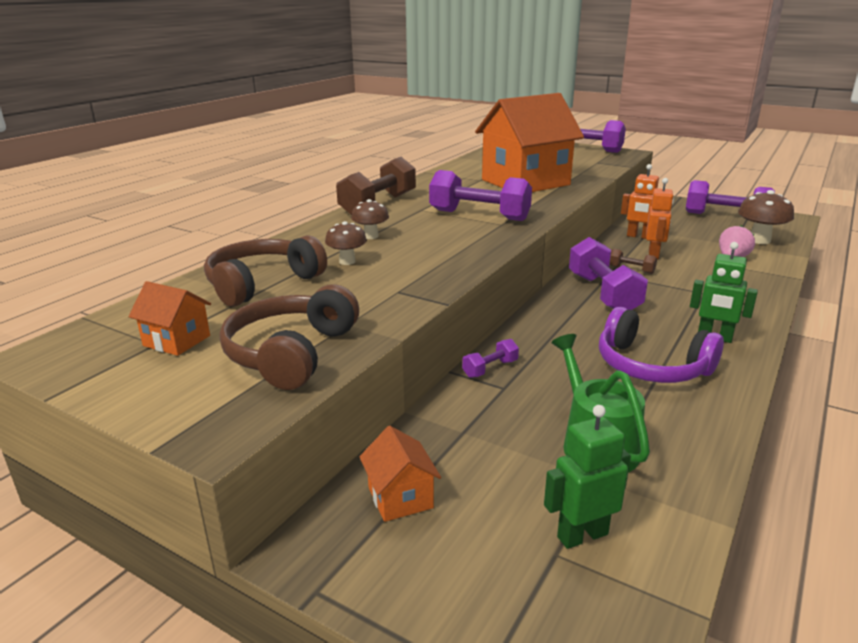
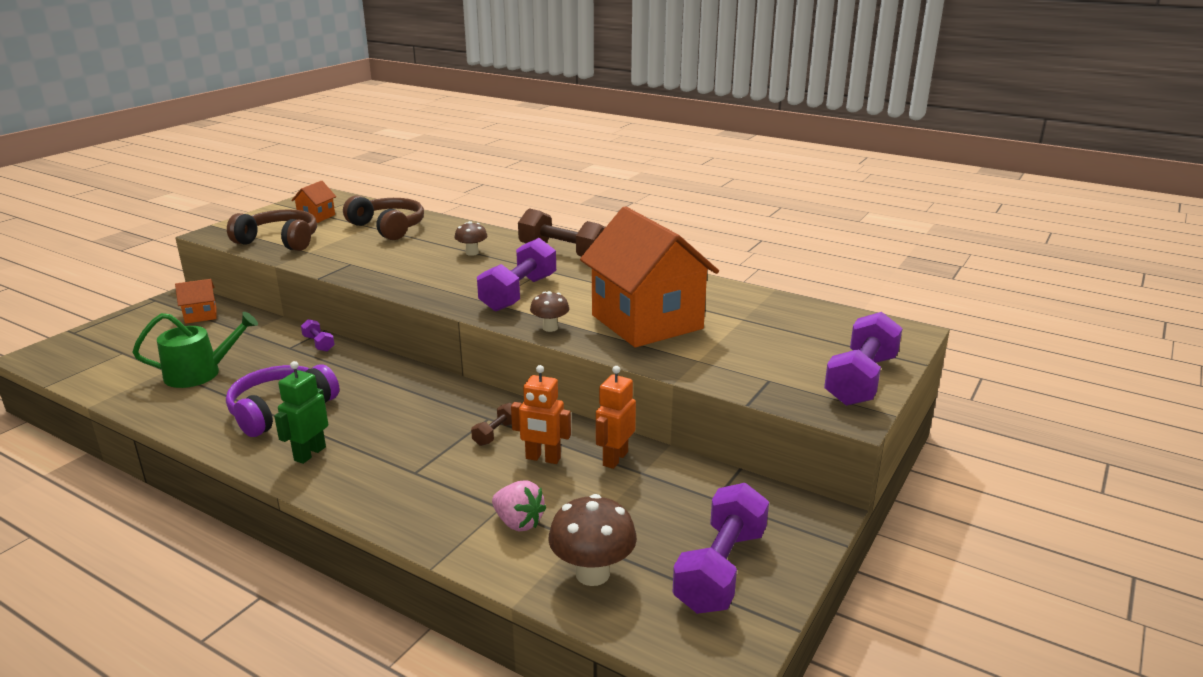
camera: 90 degrees right, 0 degrees up
(347, 261) = (417, 247): brown mushroom -> brown mushroom (550, 328)
(582, 535) = (127, 360): green robot -> none
(603, 294) = (435, 407): purple dumbbell -> none

